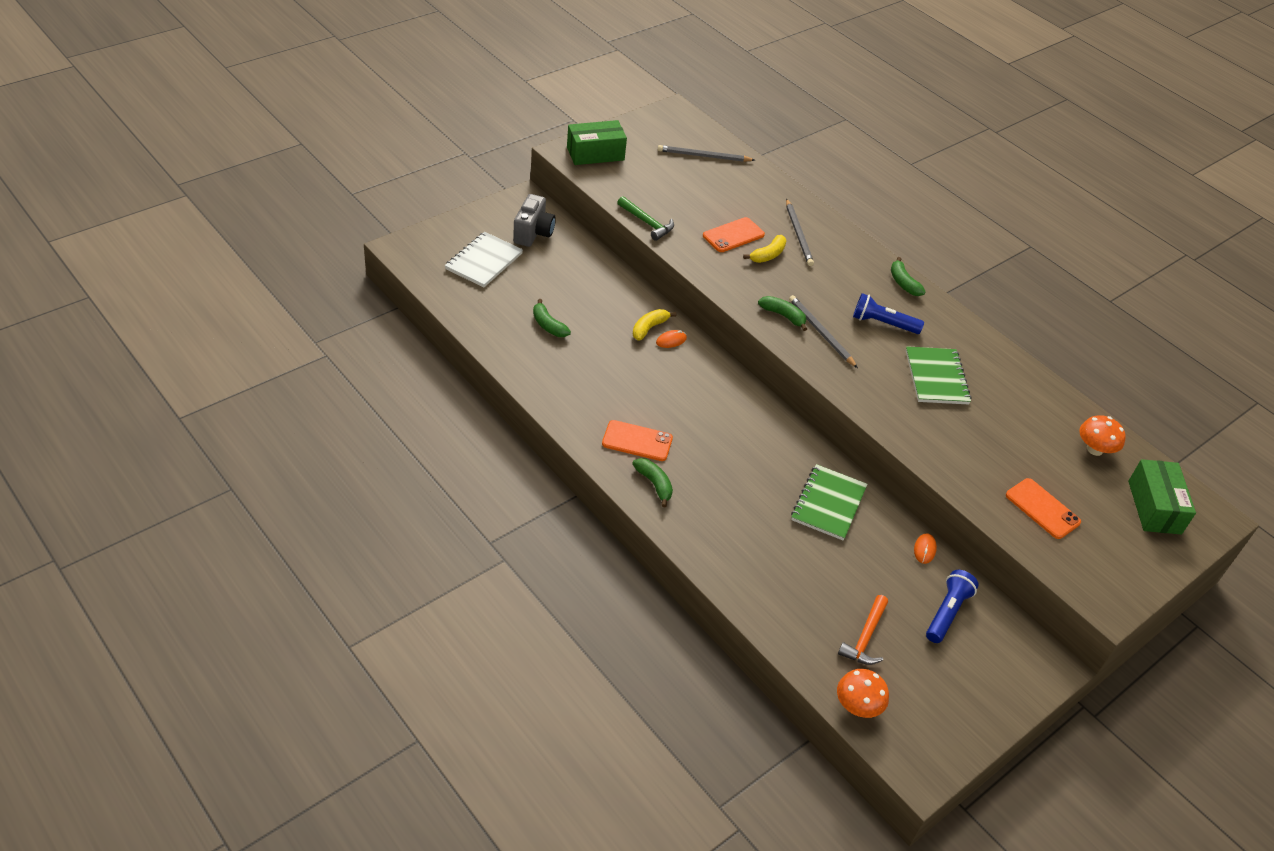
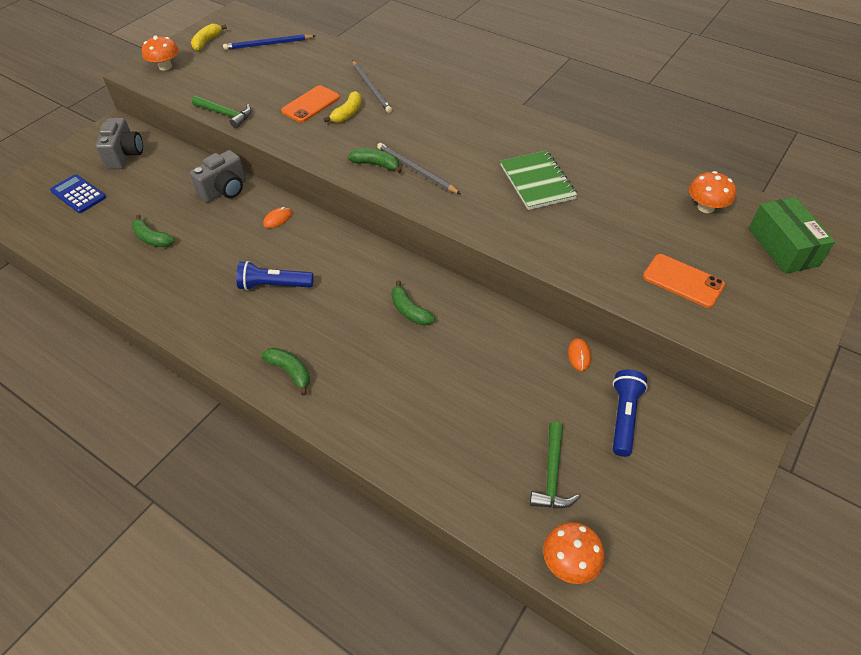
camera: 10 degrees left, 5 degrees up
(484, 261) = (78, 194): white notebook -> blue calculator
(595, 154) = (165, 66): green box -> orange mushroom
(625, 297) = (225, 190): none -> grey camera
(637, 441) = (263, 330): orange phone -> none
(649, 328) = (254, 213): yellow banana -> yellow banana (207, 42)
(703, 156) = (268, 44): grey pencil -> blue pencil
(828, 504) = (471, 337): green notebook -> none
(865, 638) = (552, 475): orange hammer -> green hammer
(883, 323) = (472, 146): blue flashlight -> blue flashlight (274, 285)
(903, 283) = (479, 105): green banana -> green banana (409, 310)

